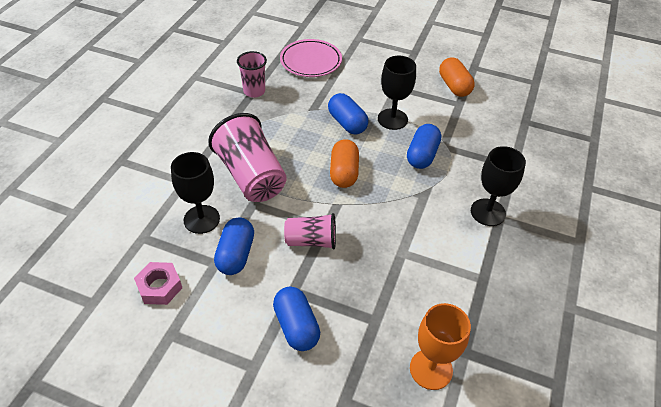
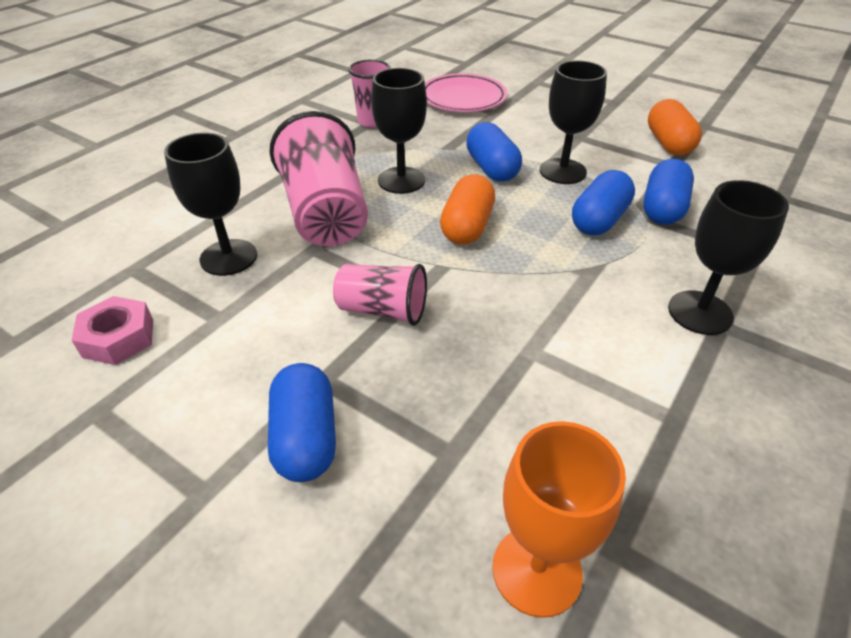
camera: 15 degrees right, 5 degrees down
(236, 255) = (256, 311): blue capsule -> blue capsule (662, 209)
(291, 141) = (401, 180): none -> black goblet

